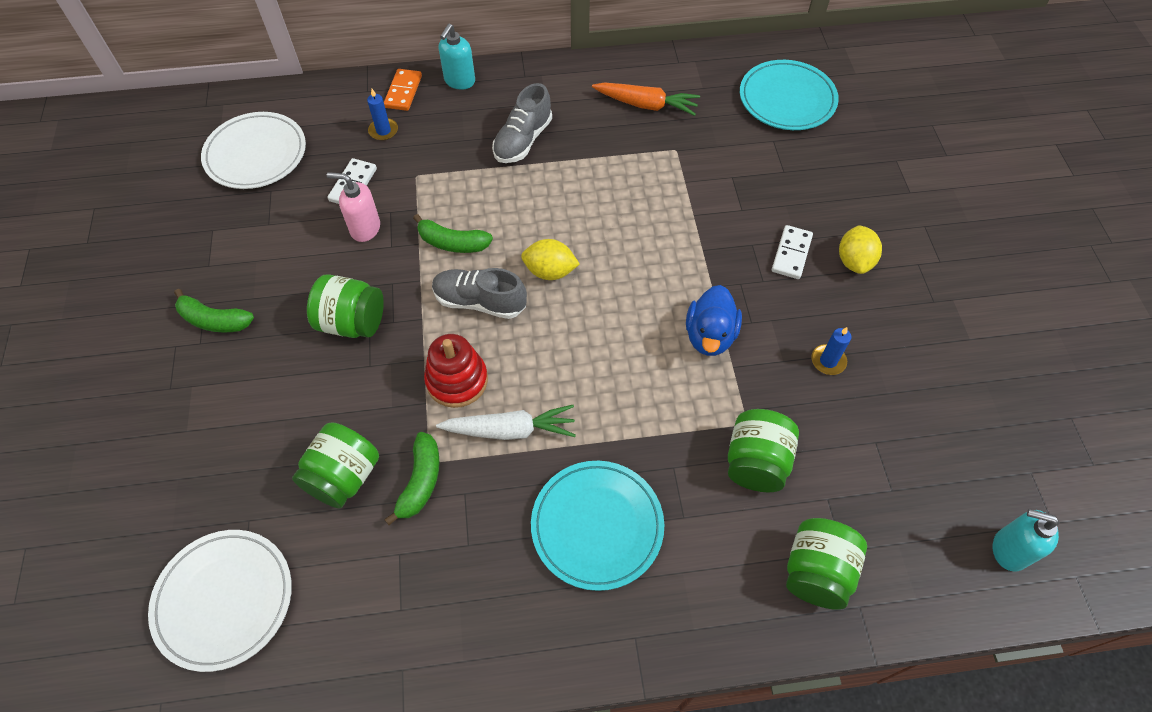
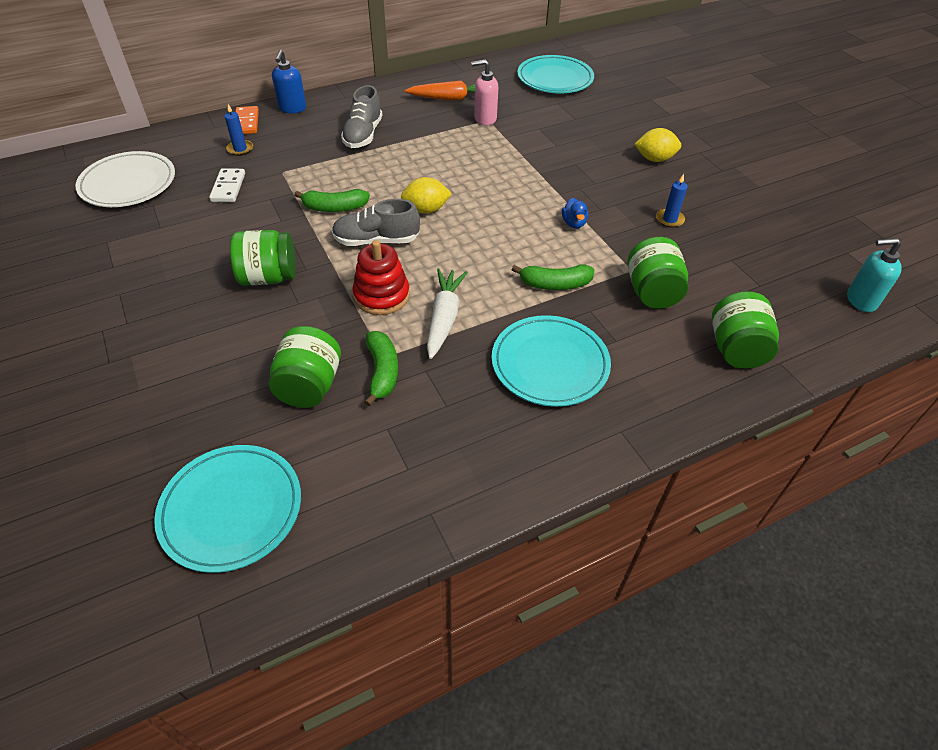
camera: 20 degrees left, 10 degrees down
(214, 320) = (134, 303): green banana -> green banana (555, 284)
(224, 600) = (231, 509): white plate -> turquoise plate
(365, 228) = (252, 213): pink soap dispenser -> pink soap dispenser (485, 119)
(459, 81) = (292, 108): turquoise soap dispenser -> blue soap dispenser
(510, 430) = (444, 318): white carrot -> white carrot turned 60 degrees counterclockwise
(710, 336) = (574, 223): blue duck -> blue duck, size x0.57
(791, 254) = (607, 163): white domino -> none
(854, 261) = (654, 159): yellow lemon -> yellow lemon turned 75 degrees counterclockwise

